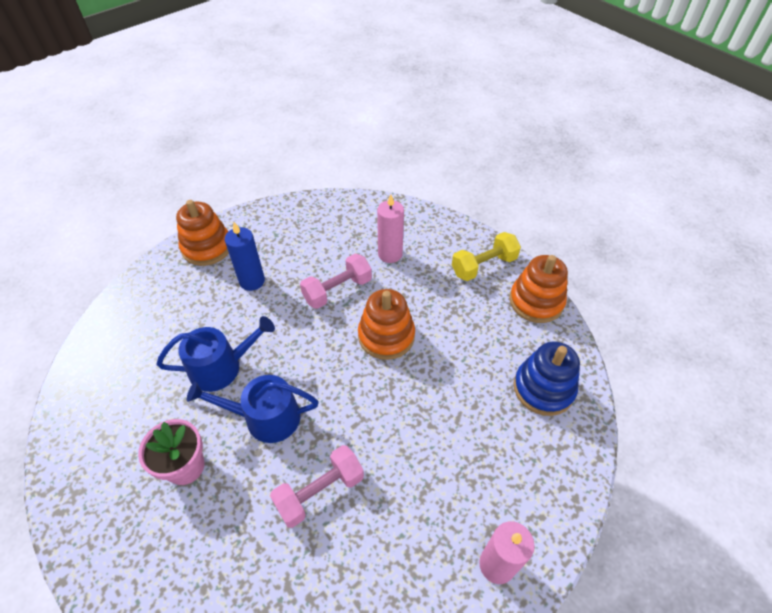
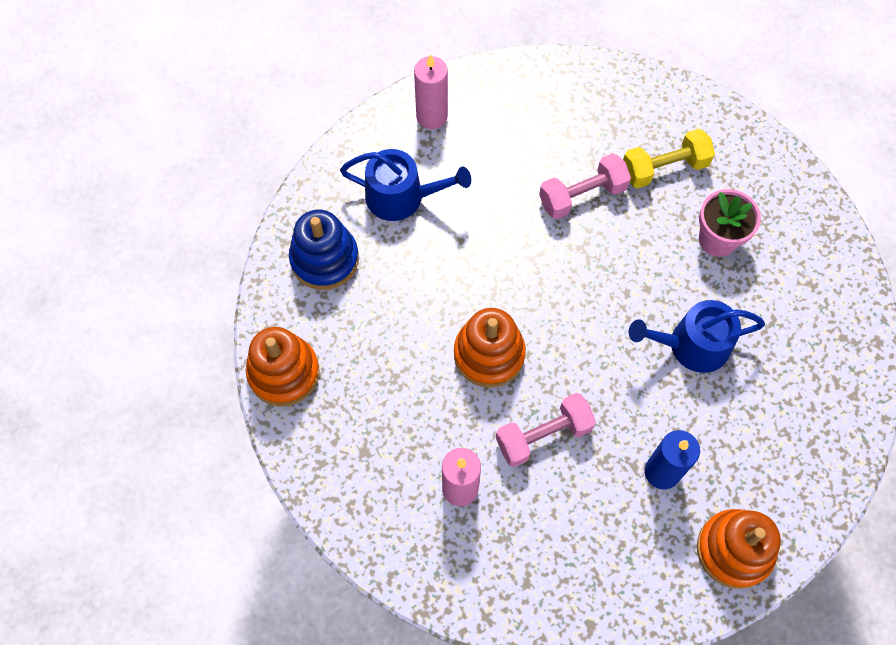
camera: 170 degrees left, 15 degrees up
(265, 417) = (637, 276): blue watering can -> blue watering can (402, 197)
(483, 266) = (331, 443): yellow dumbbell -> yellow dumbbell (664, 168)

